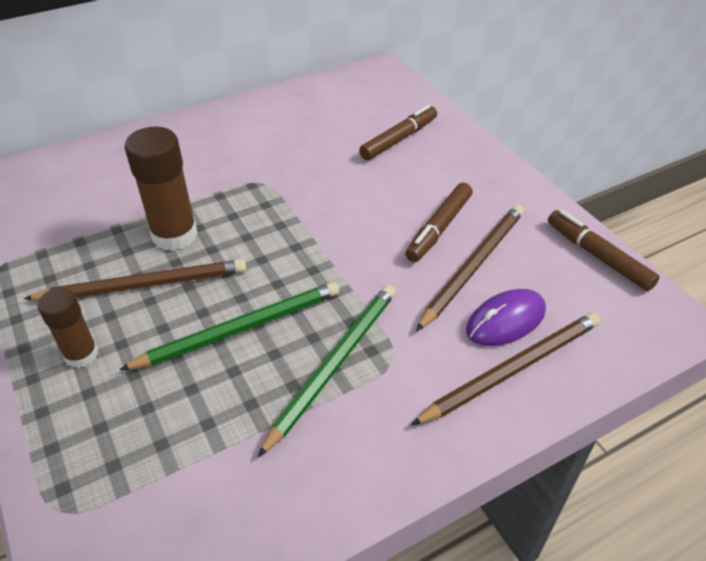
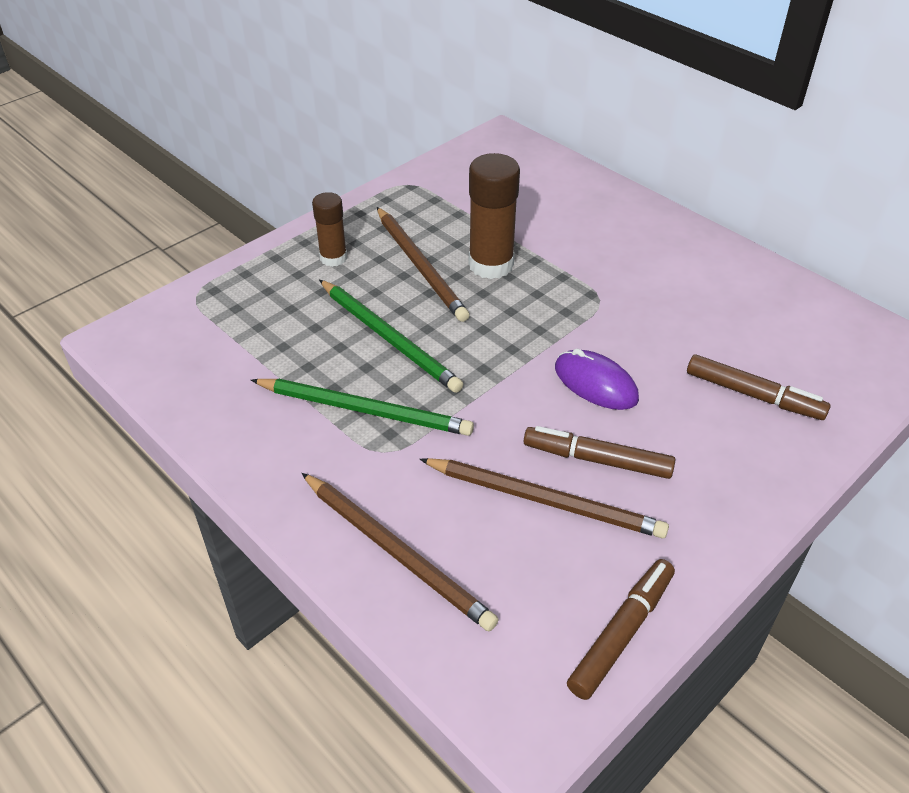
camera: 75 degrees right, 0 degrees up
(505, 320) = (467, 540): purple mouse -> purple mouse (595, 383)

